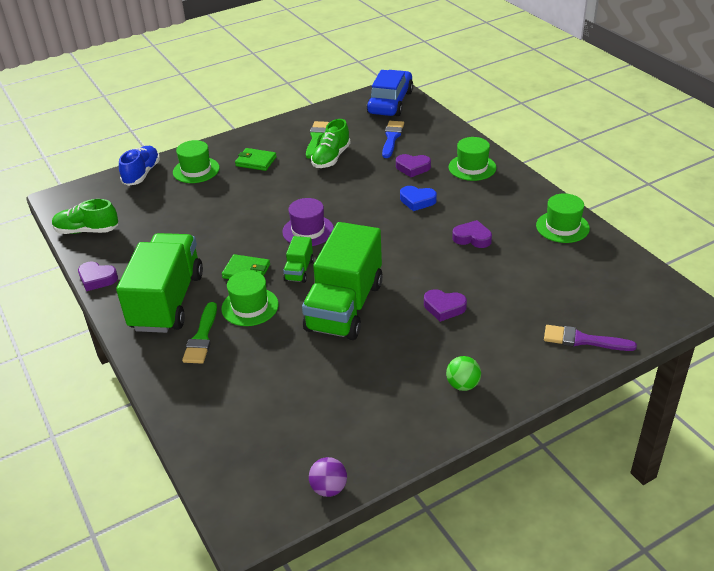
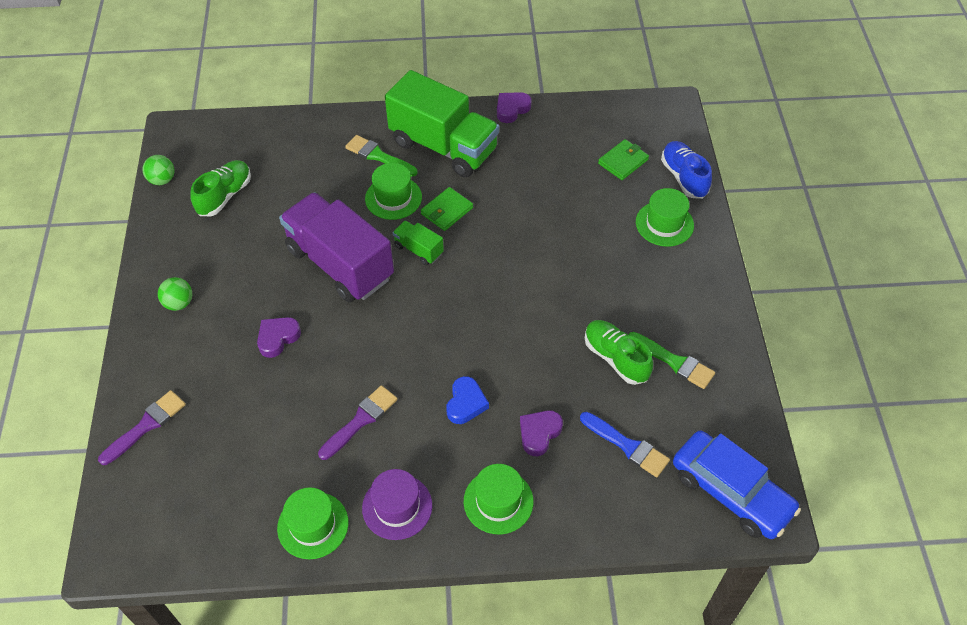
camera: 115 degrees right, 15 degrees up
(87, 230) = (597, 116): green shoe -> green shoe (225, 196)
(142, 174) = (684, 177): blue shoe -> blue shoe turned 150 degrees counterclockwise
(256, 161) = (651, 282): green wallet -> green wallet (623, 162)
(308, 231) = (479, 280): purple hat -> purple hat (397, 506)
(329, 488) = (162, 180): purple ball -> green ball
(345, 306) = (340, 264): green truck -> purple truck
(417, 201) = (466, 403): blue heart -> blue heart turned 150 degrees clockwise
(472, 238) = (360, 420): purple heart -> purple brush

